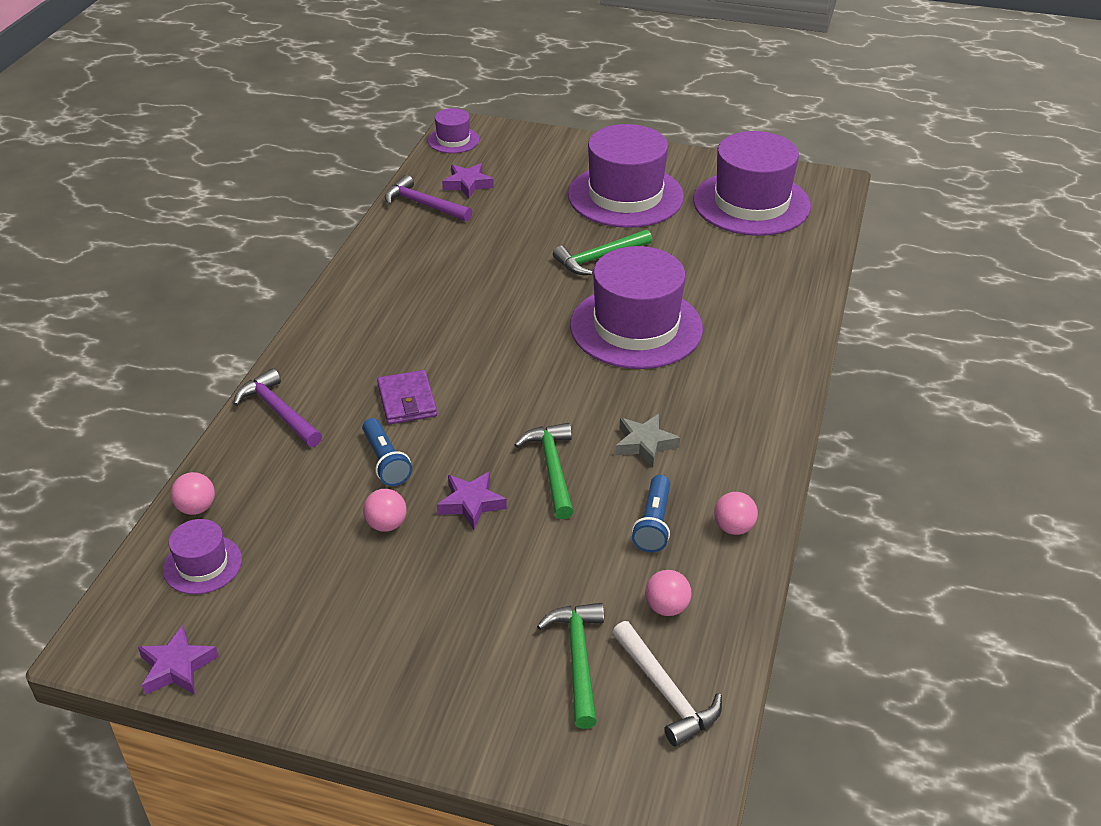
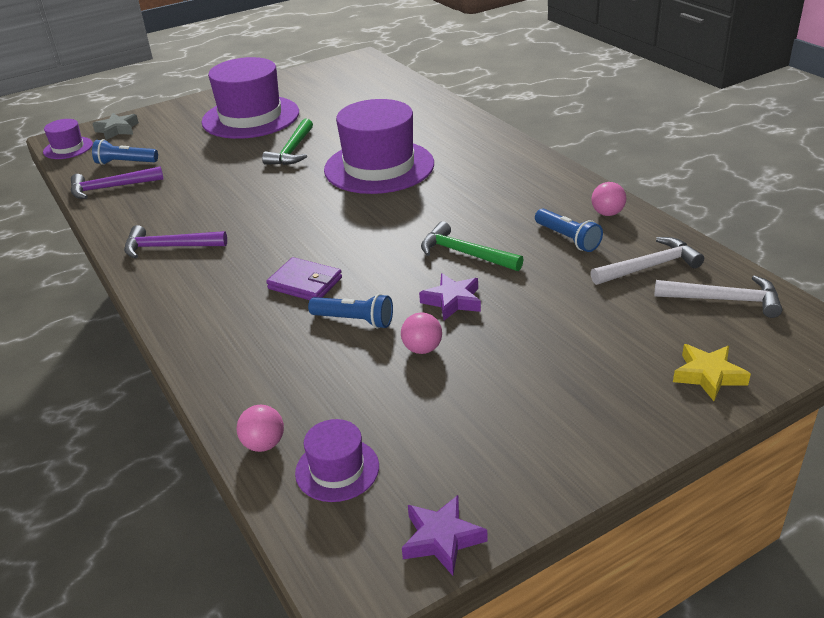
camera: 45 degrees left, 5 degrees down
(278, 412) = (219, 349): purple hammer -> purple hammer (169, 247)
(468, 184) = (125, 163): purple star -> blue flashlight
(525, 735) = (708, 376): none -> yellow star
(578, 660) = (659, 322): green hammer -> none
(645, 444) = (491, 210): grey star -> grey star (117, 130)
(666, 607) = (649, 267): pink ball -> white hammer
(751, 203) = (334, 86): purple hat -> none

